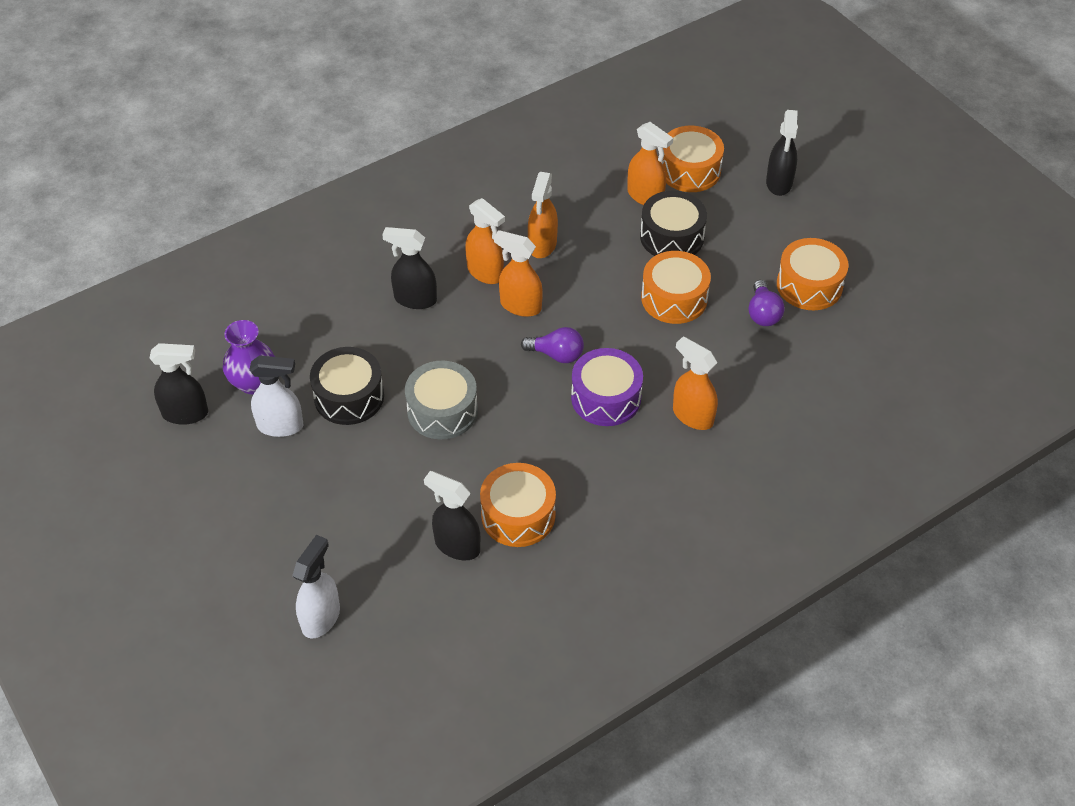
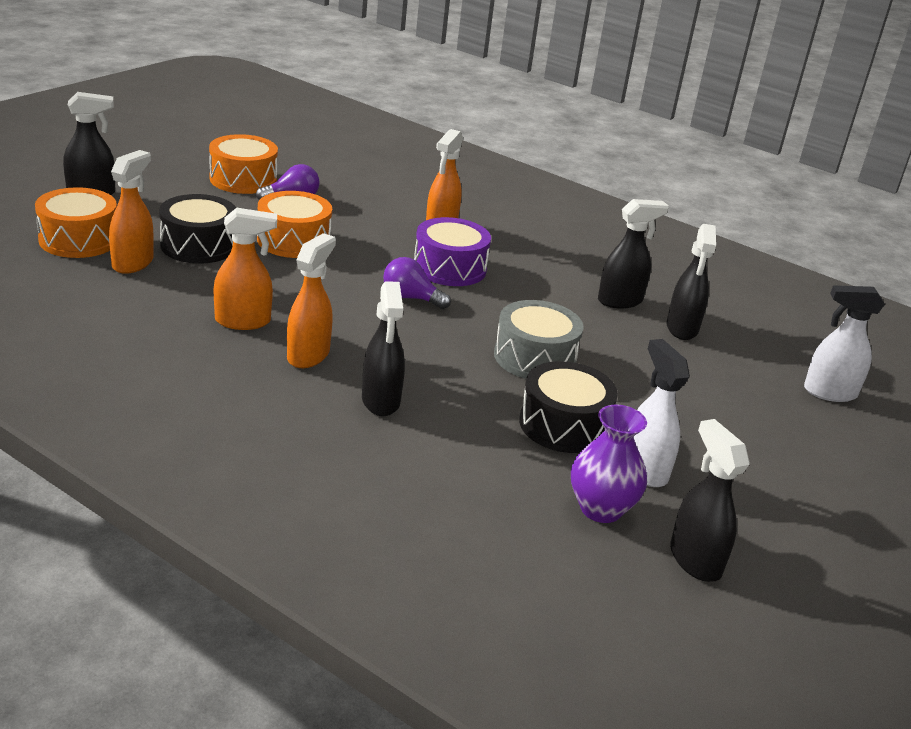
camera: 115 degrees left, 20 degrees down
(518, 515) = (620, 301): orange drum -> black spray bottle
(520, 306) = (351, 326): orange spray bottle -> none
(556, 355) = (411, 298): purple light bulb -> purple light bulb turned 60 degrees counterclockwise

